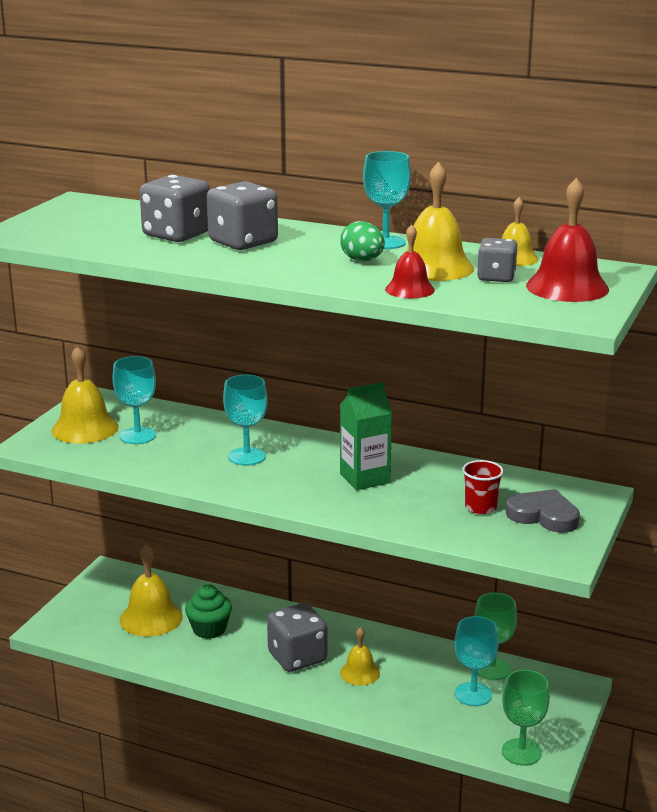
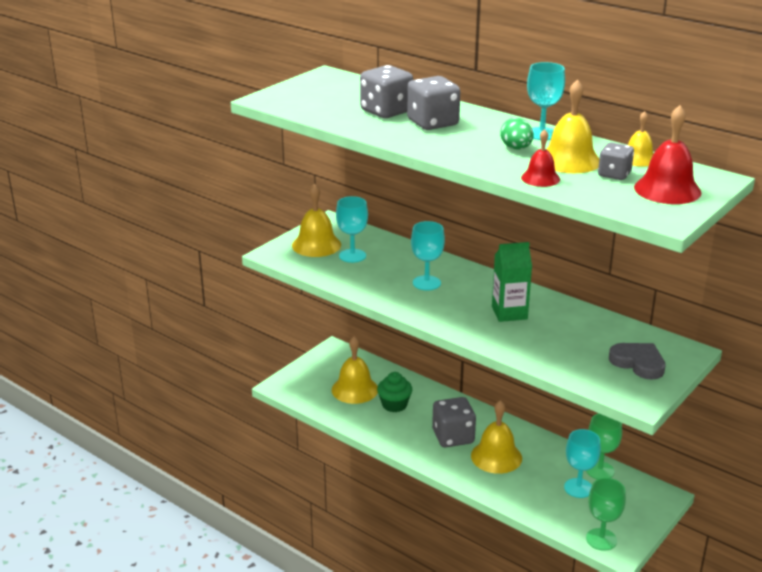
camera: 15 degrees right, 5 degrees up
(359, 673) = (496, 456): yellow bell -> yellow bell, size x1.66
(480, 507) = (590, 349): red cup -> none

